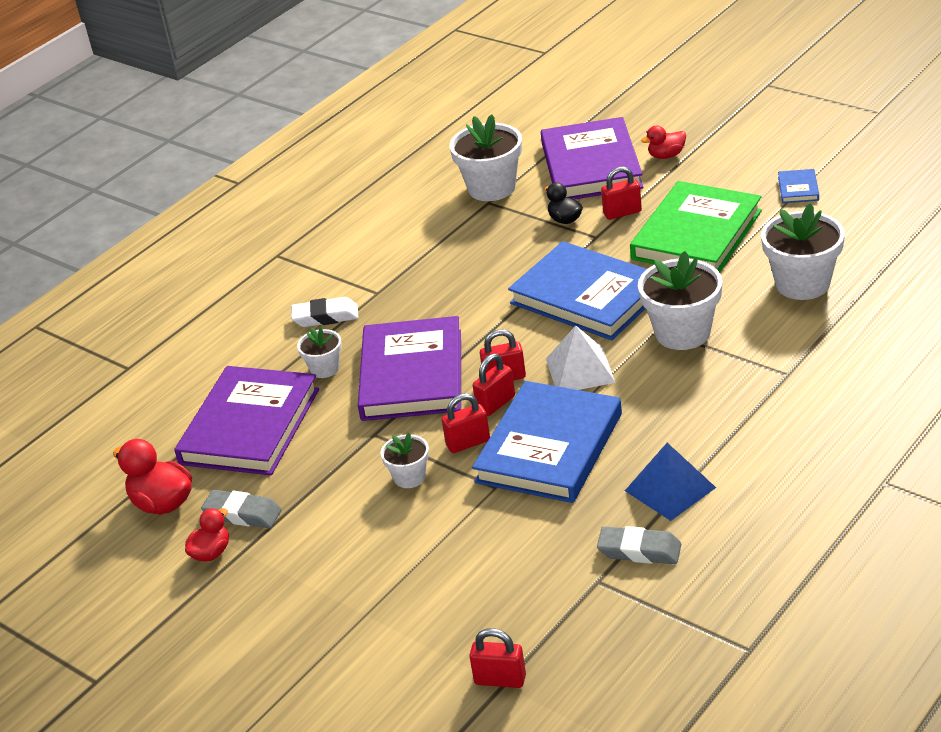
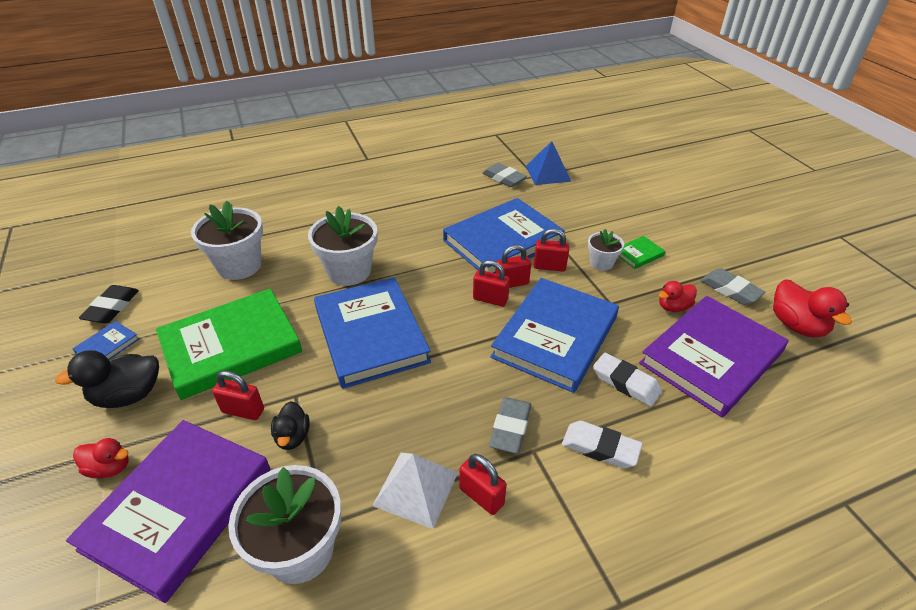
camera: 155 degrees left, 5 degrees up
(211, 553) = (757, 275): red duck -> red duck (673, 307)
(324, 368) = (625, 383): white flower pot -> white eraser
(369, 512) = (638, 254): none -> green book
(404, 296) = (510, 428): none -> grey eraser
(412, 375) = (555, 337): purple book -> blue book
(500, 680) = (609, 161): red padlock -> red padlock (481, 496)
(580, 370) = (437, 279): white pyramid -> white pyramid (416, 488)
(670, 489) = (461, 195): blue pyramid -> blue pyramid (548, 173)
(722, 180) = (128, 395): none -> black duck
(851, 205) = (112, 308): none -> black eraser

